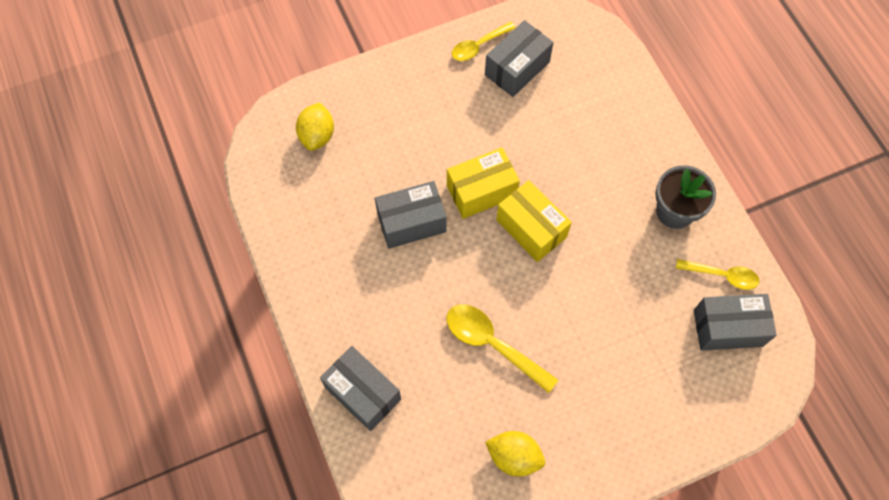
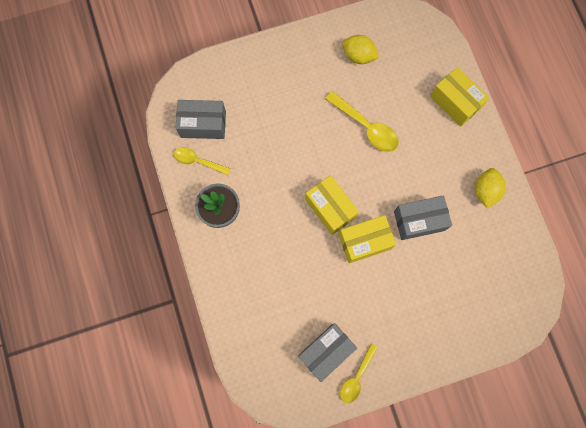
camera: 175 degrees left, 10 degrees up
(317, 135) = (492, 301): yellow lemon -> yellow lemon (485, 191)
(363, 393) = (455, 102): grey box -> yellow box
(478, 46) = (356, 377): yellow spoon -> yellow spoon turned 150 degrees clockwise

